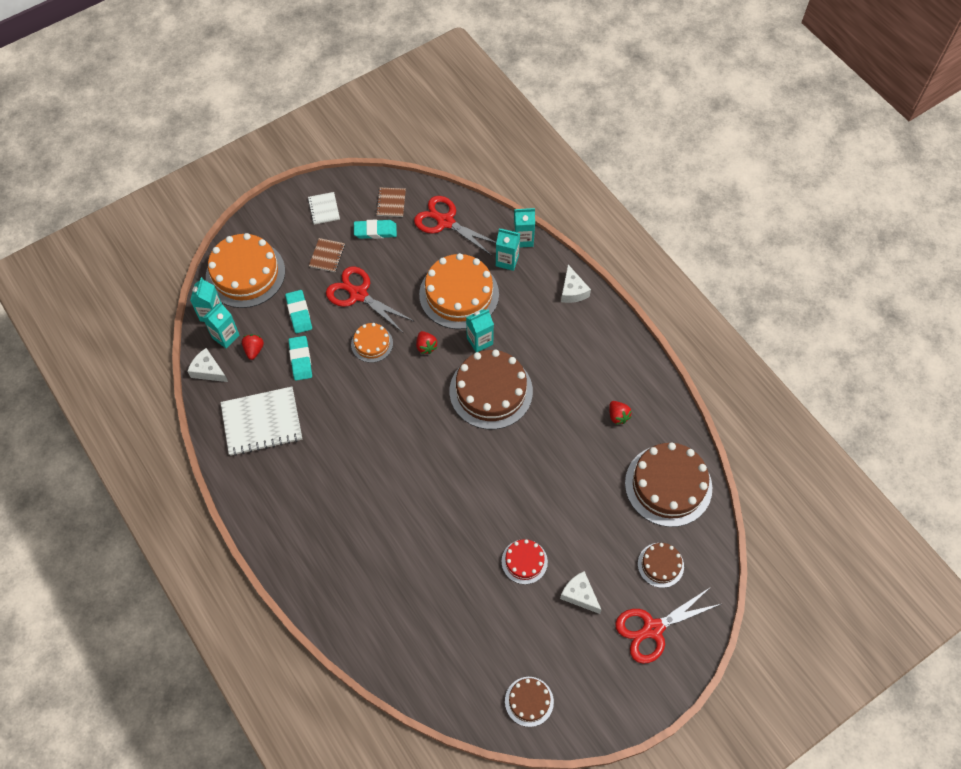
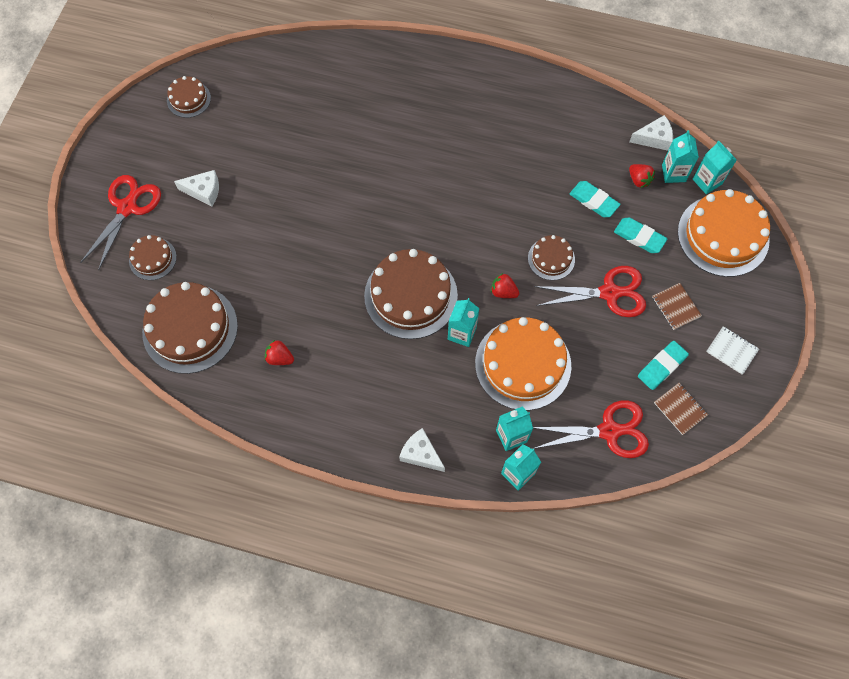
camera: 140 degrees right, 5 degrees up
(262, 422) = (568, 133): white notebook -> none
(372, 344) = (551, 258): orange cake -> brown cake
(524, 561) = (267, 184): red cake -> none

